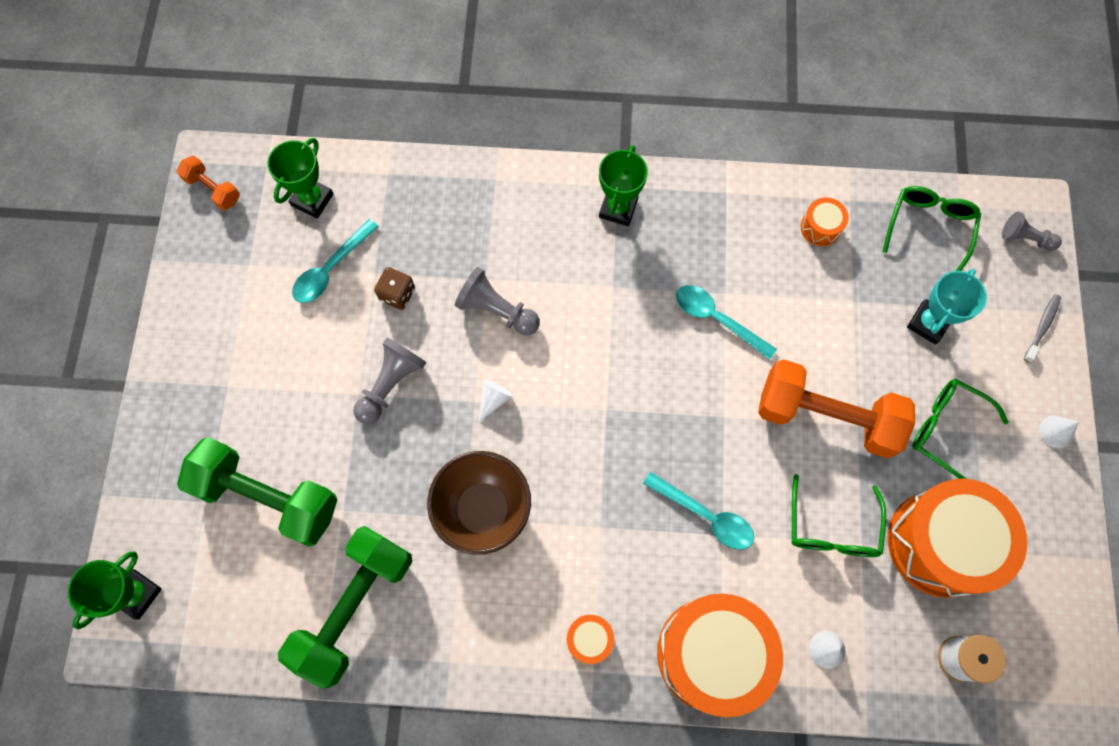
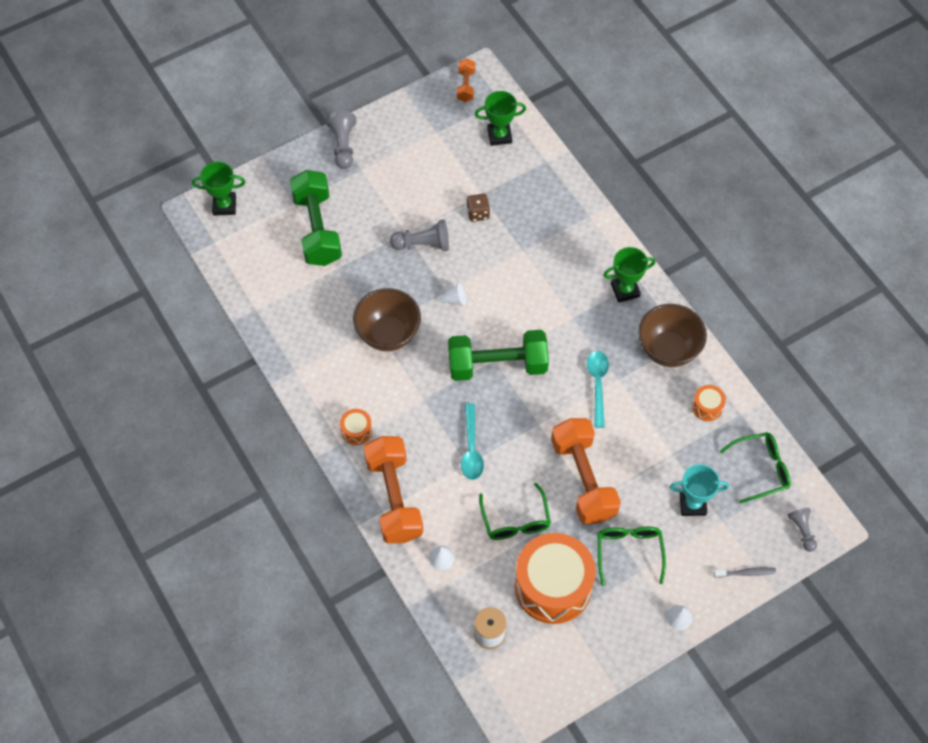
camera: 55 degrees right, 10 degrees down
(331, 269) = (466, 172): turquoise spoon -> none
(354, 607) = (290, 307): green dumbbell -> green dumbbell (497, 365)
(497, 310) = (509, 268): grey pawn -> grey pawn (343, 146)
(712, 654) = (394, 498): orange drum -> orange dumbbell
(724, 217) = (668, 350): none -> brown bowl
(832, 528) = (515, 521): green glasses -> green glasses turned 75 degrees counterclockwise

